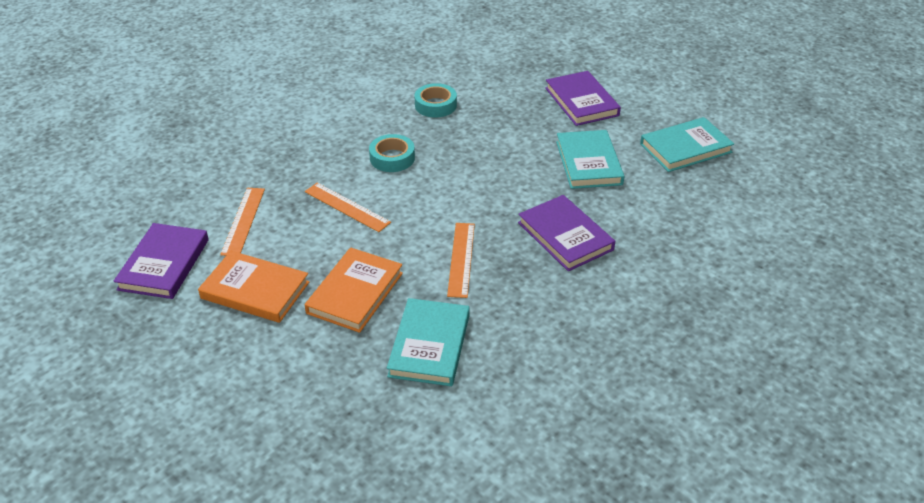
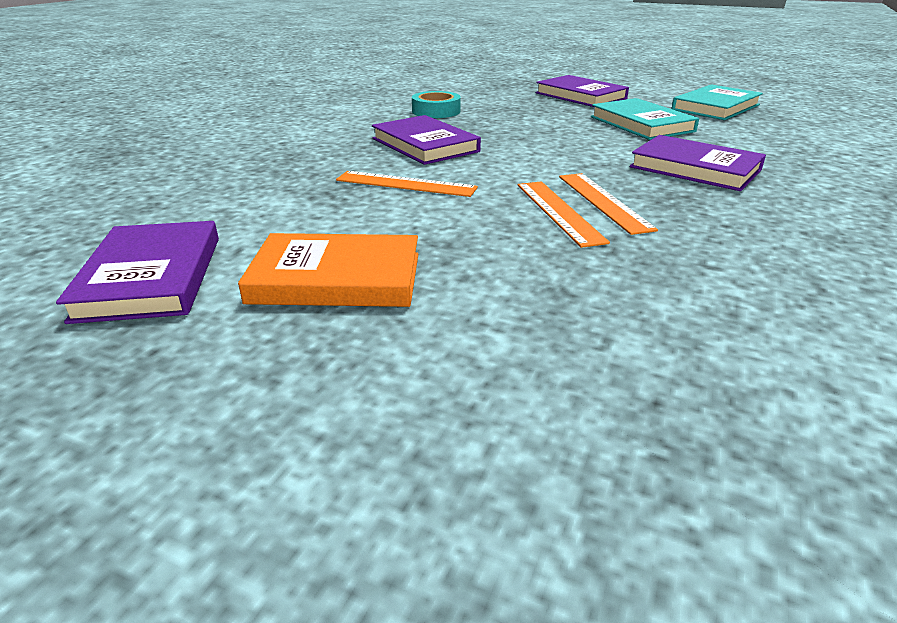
camera: 20 degrees left, 10 degrees down
(243, 221) = (264, 215): orange ruler -> orange ruler (559, 212)
(355, 293) = (498, 253): orange book -> none
(392, 158) = (425, 145): turquoise tape -> purple book
(430, 345) = (673, 285): turquoise book -> none

